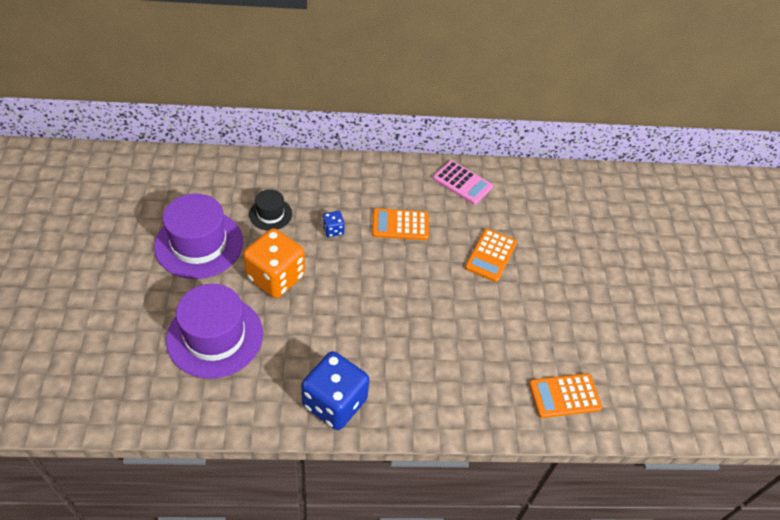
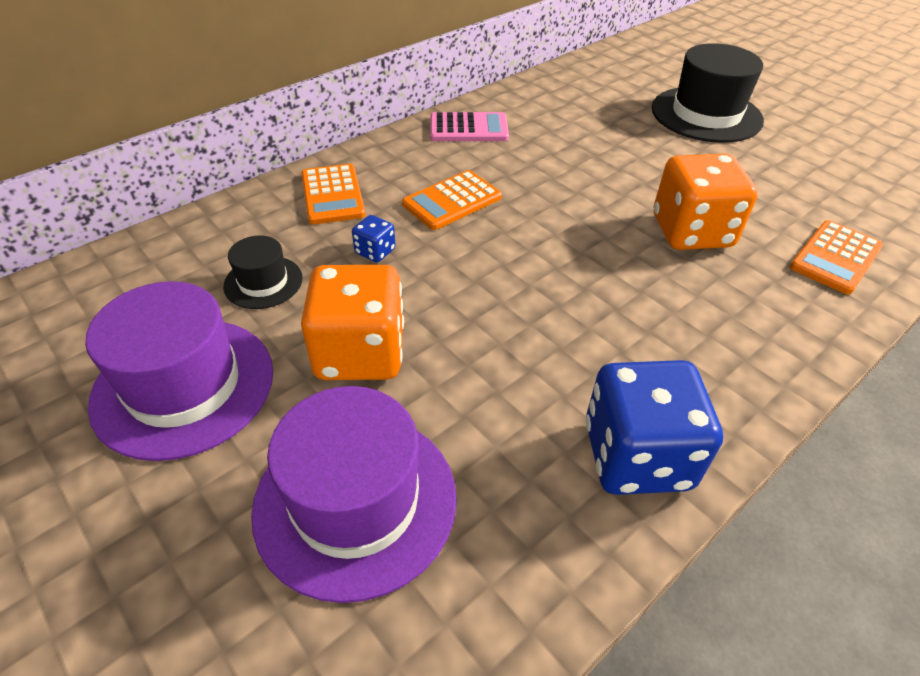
camera: 35 degrees left, 5 degrees down
(490, 255) = (586, 175): orange calculator -> orange calculator (332, 195)
(504, 326) = (691, 232): none -> orange dice
(625, 262) = (706, 114): none -> black hat

